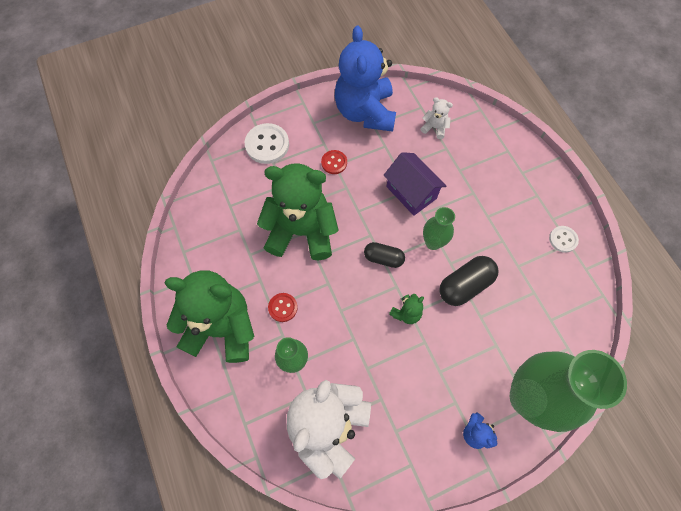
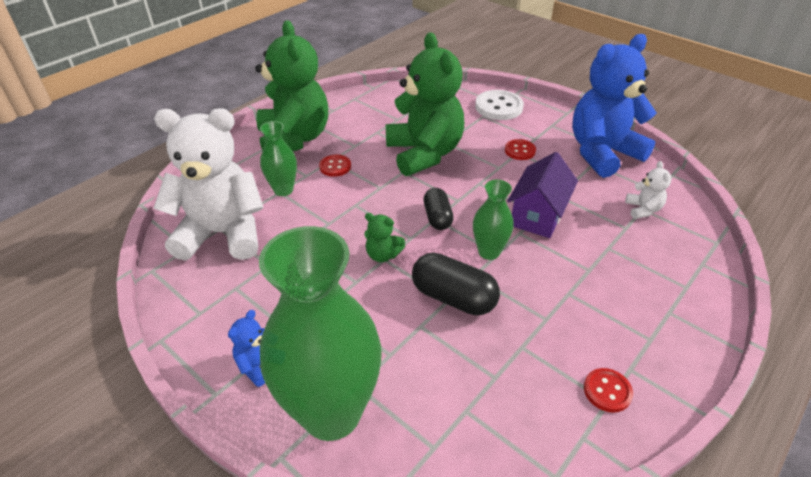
camera: 65 degrees right, 25 degrees down
(563, 239) = (607, 391): white button -> red button

